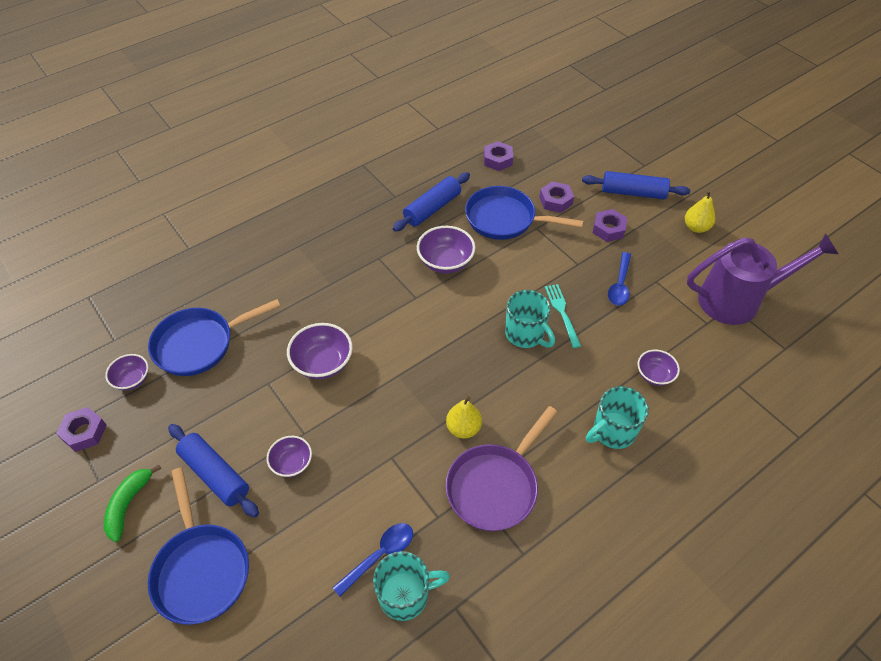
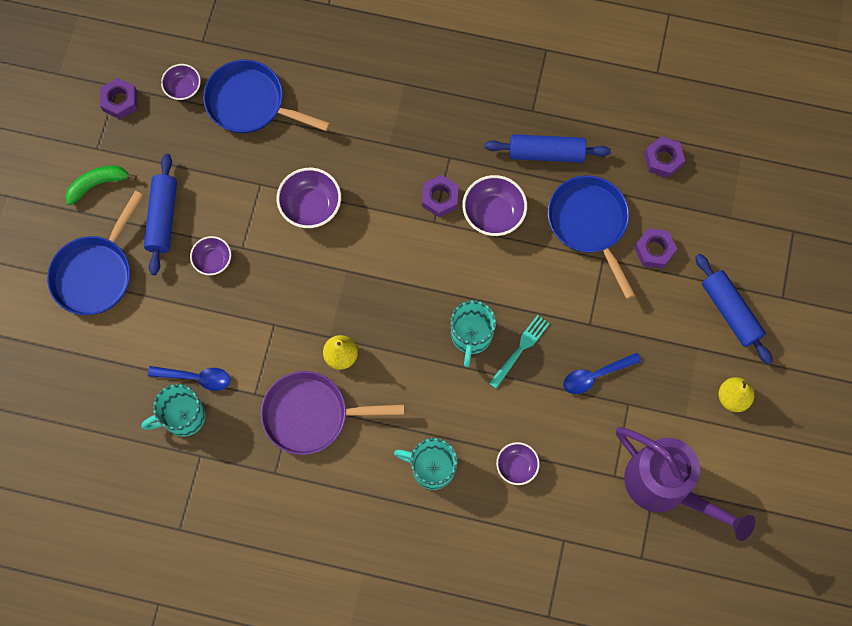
camera: 50 degrees right, 20 degrees up
(405, 595) = (183, 417): turquoise mug -> turquoise mug turned 120 degrees clockwise
(608, 229) = (658, 321): purple nut -> purple nut (440, 198)

